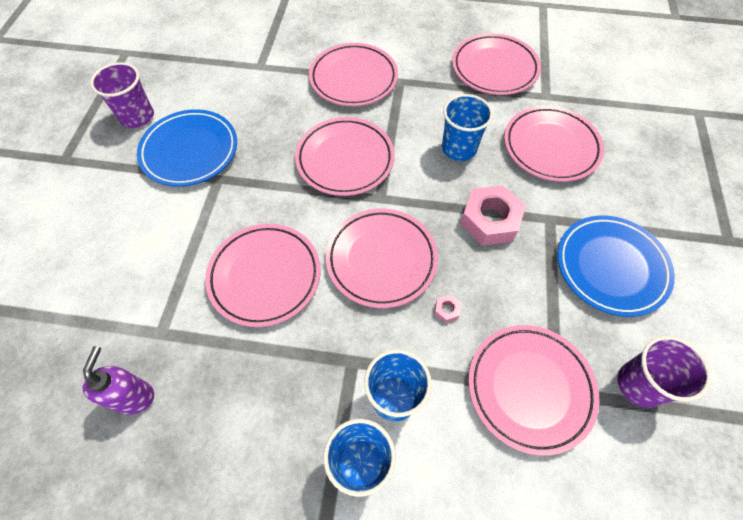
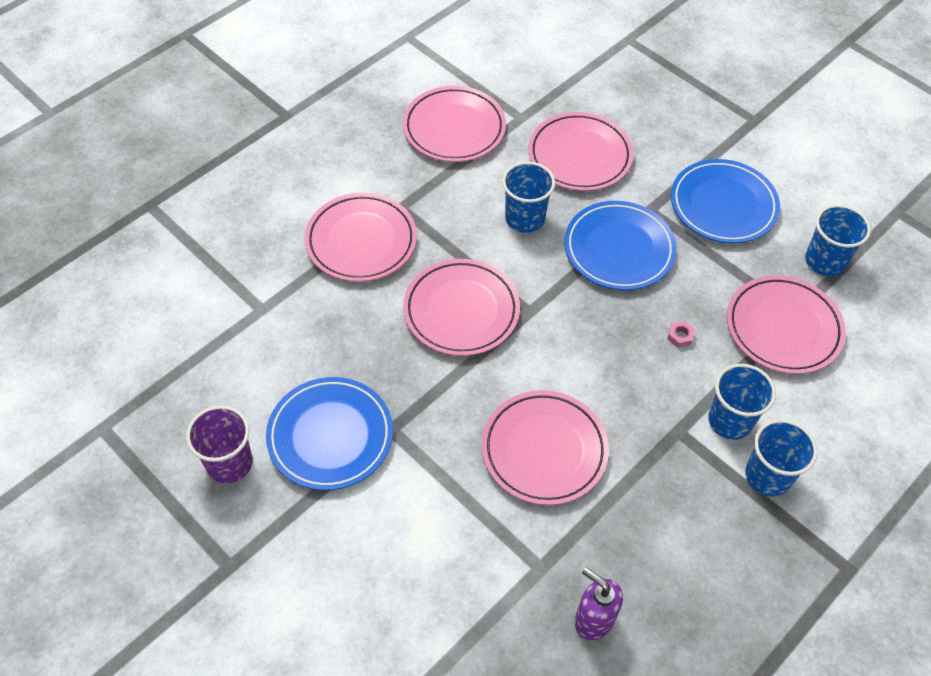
camera: 55 degrees left, 5 degrees down
(381, 259) = (596, 351): pink plate -> none
(490, 220) = (619, 249): pink nut -> blue plate
(639, 384) = (824, 261): purple cup -> blue cup

